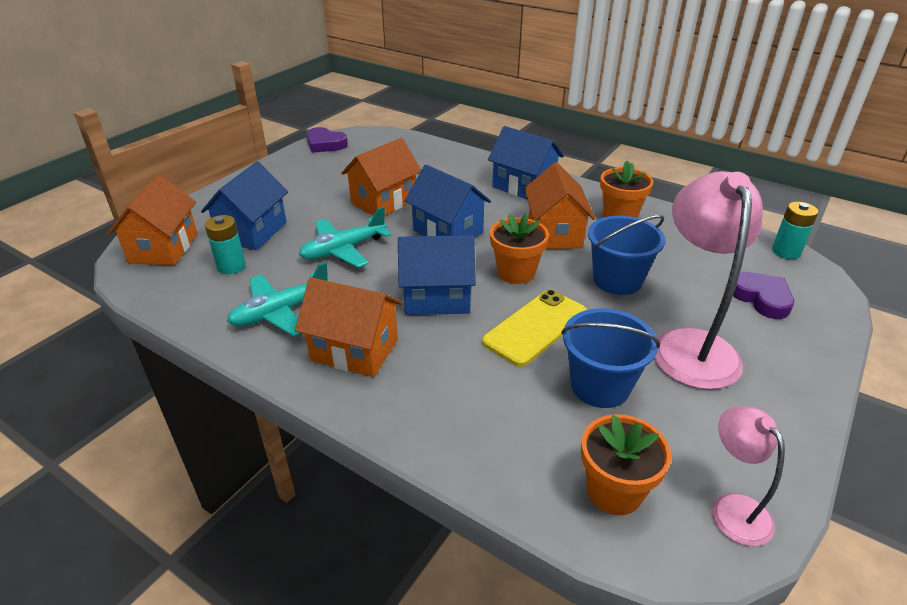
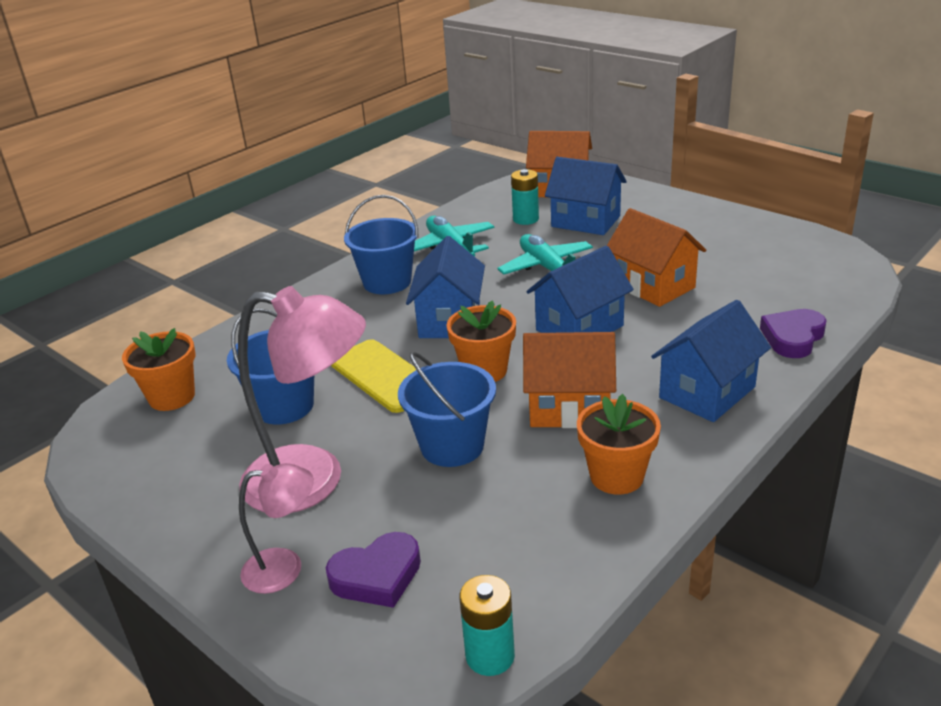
camera: 100 degrees right, 5 degrees down
(325, 144) = (810, 240): purple heart -> purple heart (793, 337)
(354, 350) = (387, 282): orange house -> blue bucket
(733, 508) = (116, 456): pink lamp -> pink lamp (285, 568)

